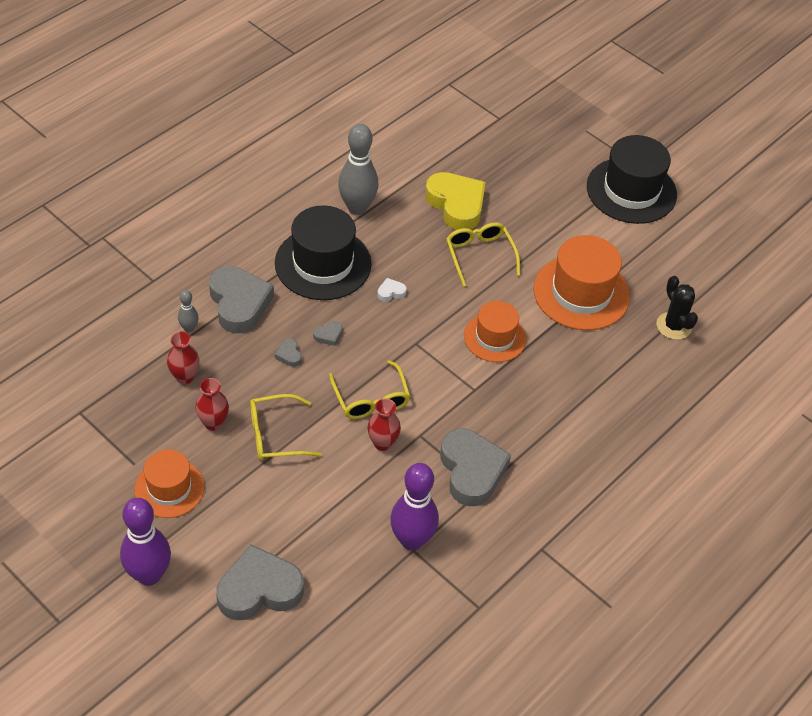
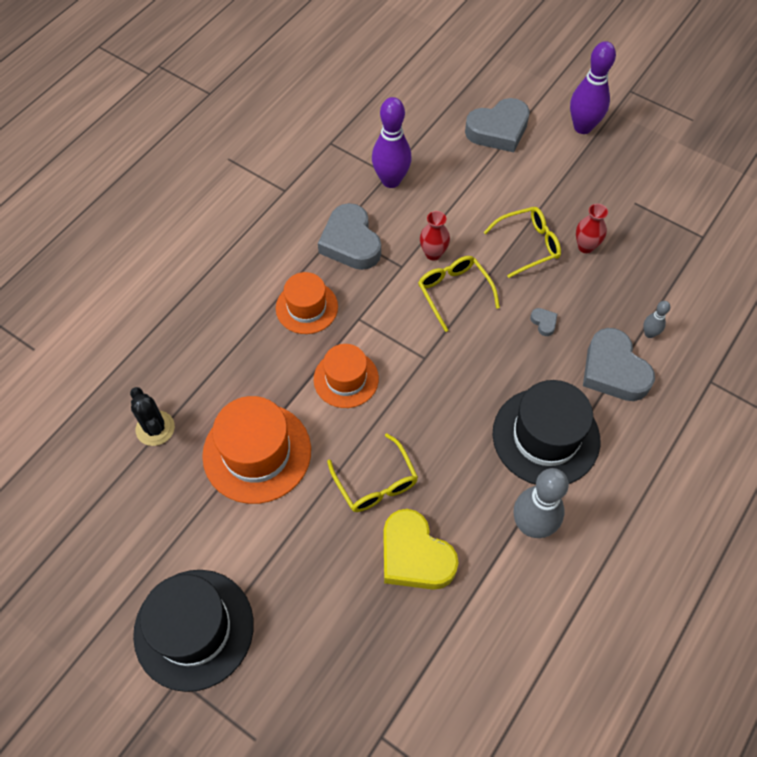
camera: 175 degrees right, 10 degrees up
(169, 488) = (597, 188): orange hat -> orange hat (306, 307)
(185, 377) = (630, 284): red vase -> none
(328, 335) = (513, 351): grey heart -> none
(391, 292) = (463, 413): white heart -> none

